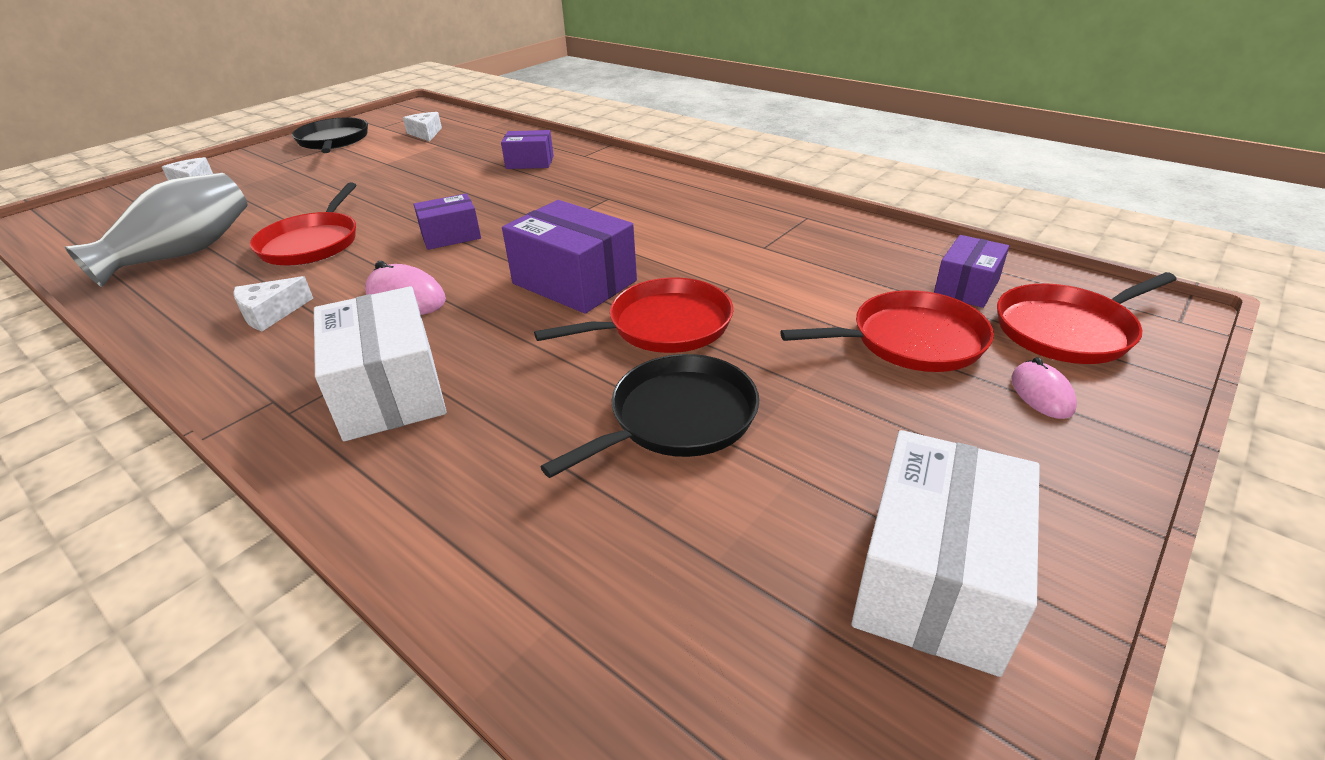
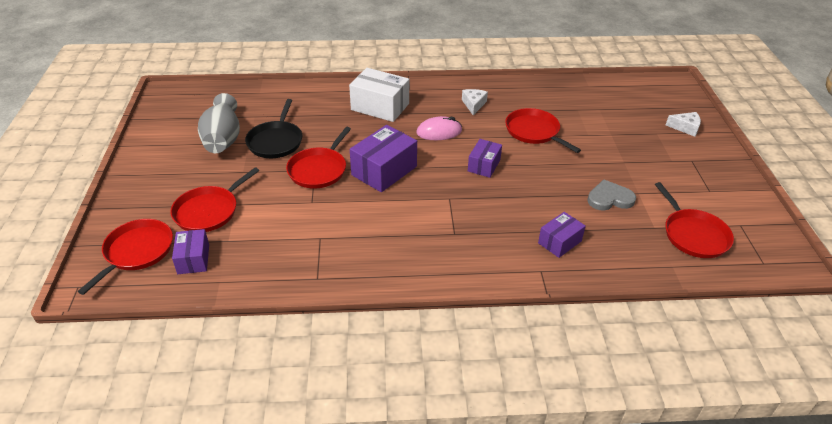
camera: 135 degrees right, 5 degrees up
(183, 253) = (570, 103): grey vase -> grey vase (223, 139)
(333, 141) = (722, 193): black pan -> none
(417, 168) = (609, 198): none -> grey heart
(426, 133) = (693, 235): white cheese -> red pan
(574, 282) = (384, 171): purple box -> purple box turned 45 degrees counterclockwise
(934, 578) = (171, 137): white box -> none
(1041, 394) = (146, 209): pink mouse -> none

